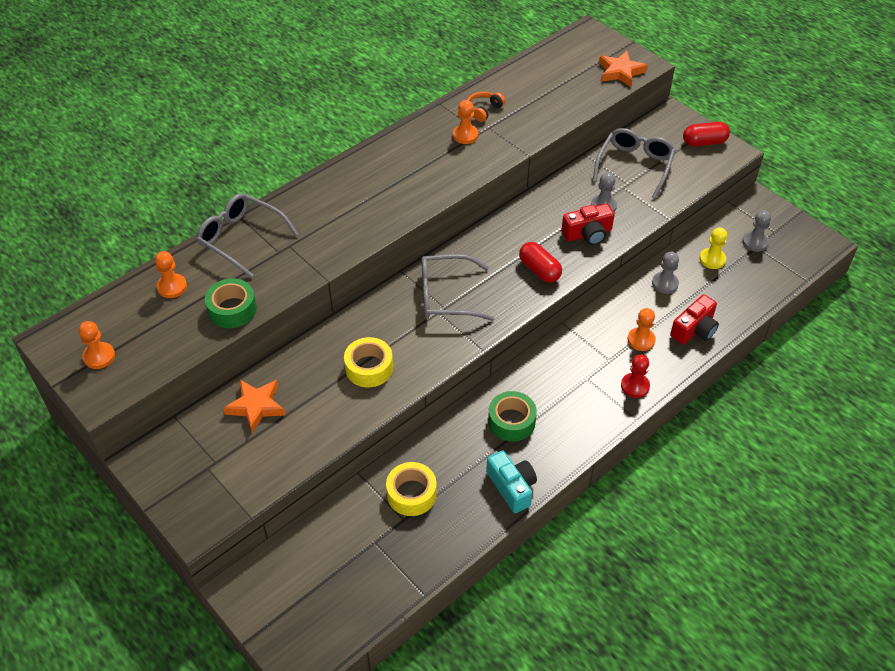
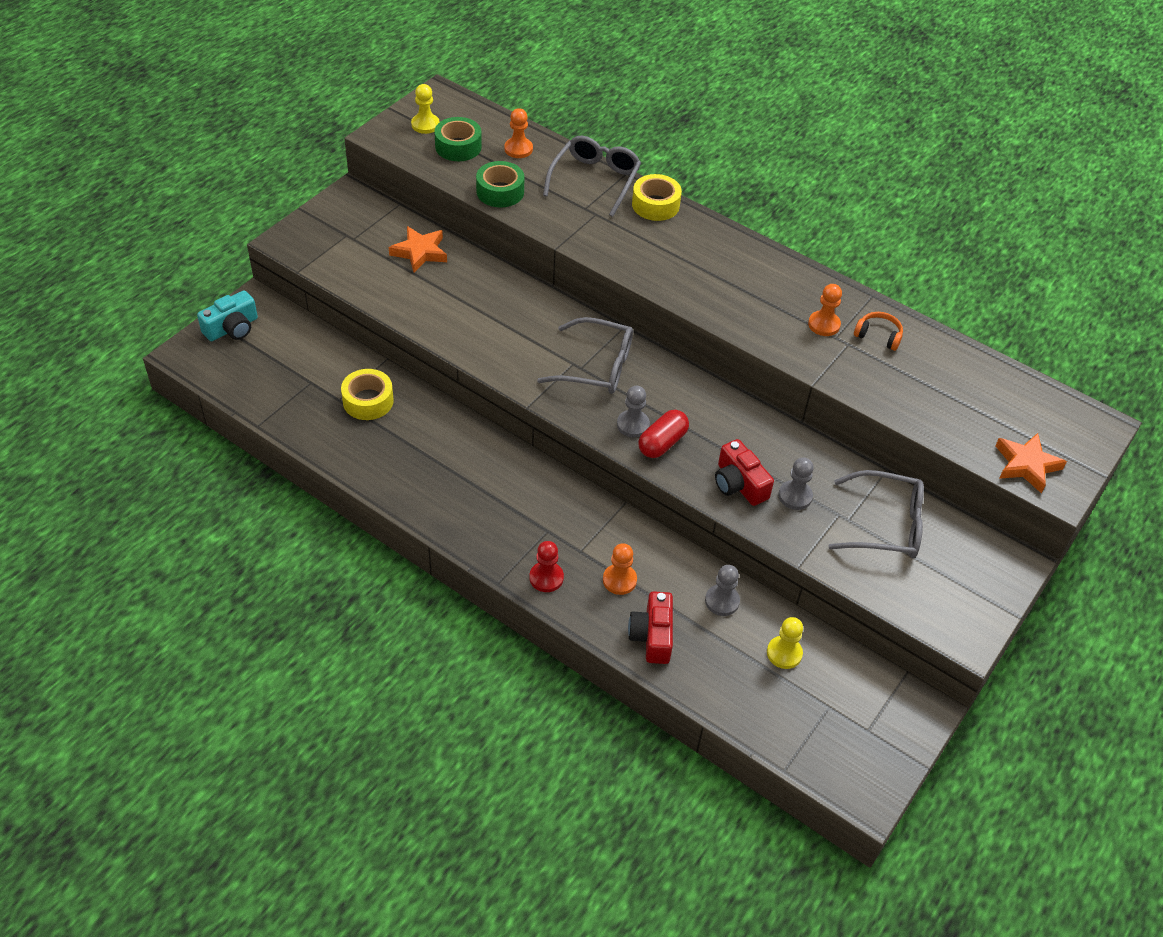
camera: 75 degrees right, 0 degrees up
(99, 356) = (425, 125): orange pawn -> yellow pawn
(369, 368) = (483, 321): yellow tape -> yellow tape (655, 205)
(445, 296) = (597, 366): grey glasses -> grey glasses turned 120 degrees clockwise
(511, 421) = (472, 469): green tape -> green tape (458, 146)
(512, 487) = (387, 478): turquoise camera -> turquoise camera (232, 328)
(694, 329) = (652, 636): red camera -> red camera turned 60 degrees clockwise
(704, 142) = (971, 603): red capsule -> none
(755, 242) = (836, 705): grey pawn -> grey pawn (633, 425)

